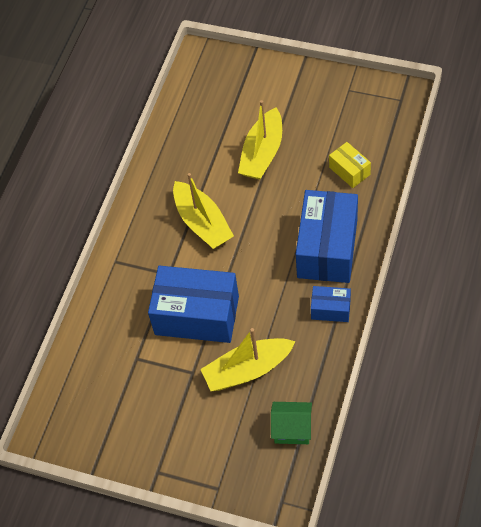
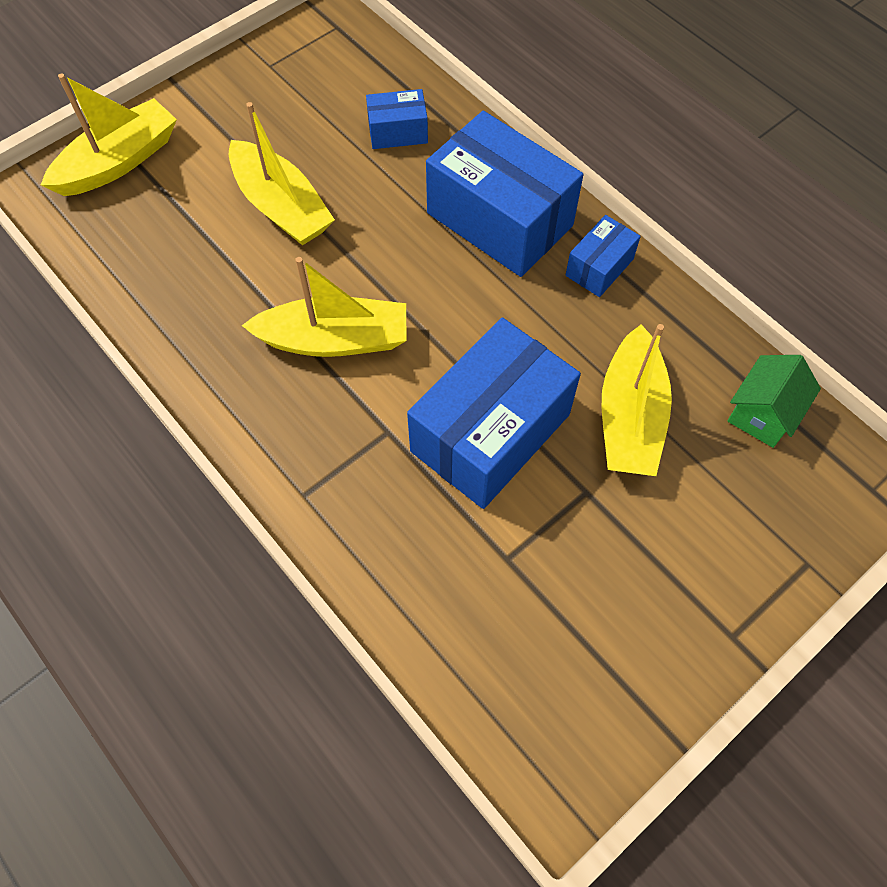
camera: 65 degrees left, 5 degrees up
(238, 73) = (118, 162): none -> yellow boat
(349, 171) = (398, 132): yellow box -> blue box

